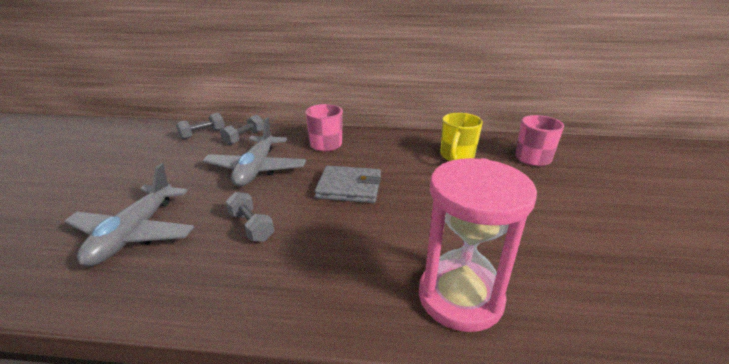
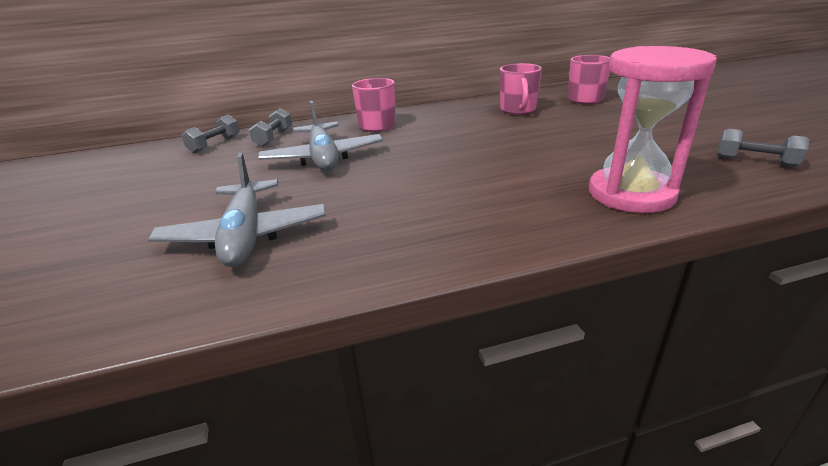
camera: 20 degrees left, 0 degrees up
(251, 226) = (378, 198): grey dumbbell -> grey dumbbell (755, 161)
(349, 187) = (443, 150): grey wallet -> none
(457, 156) = (518, 110): yellow mug -> pink mug

